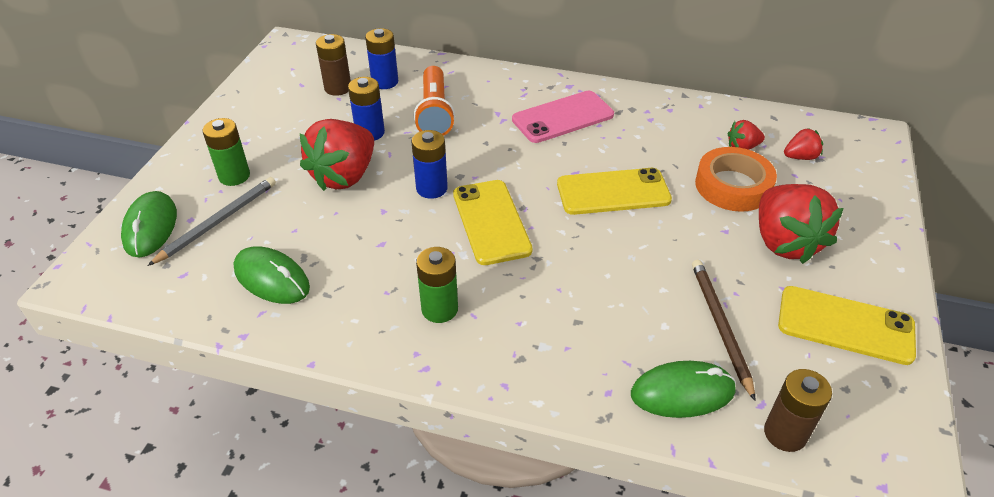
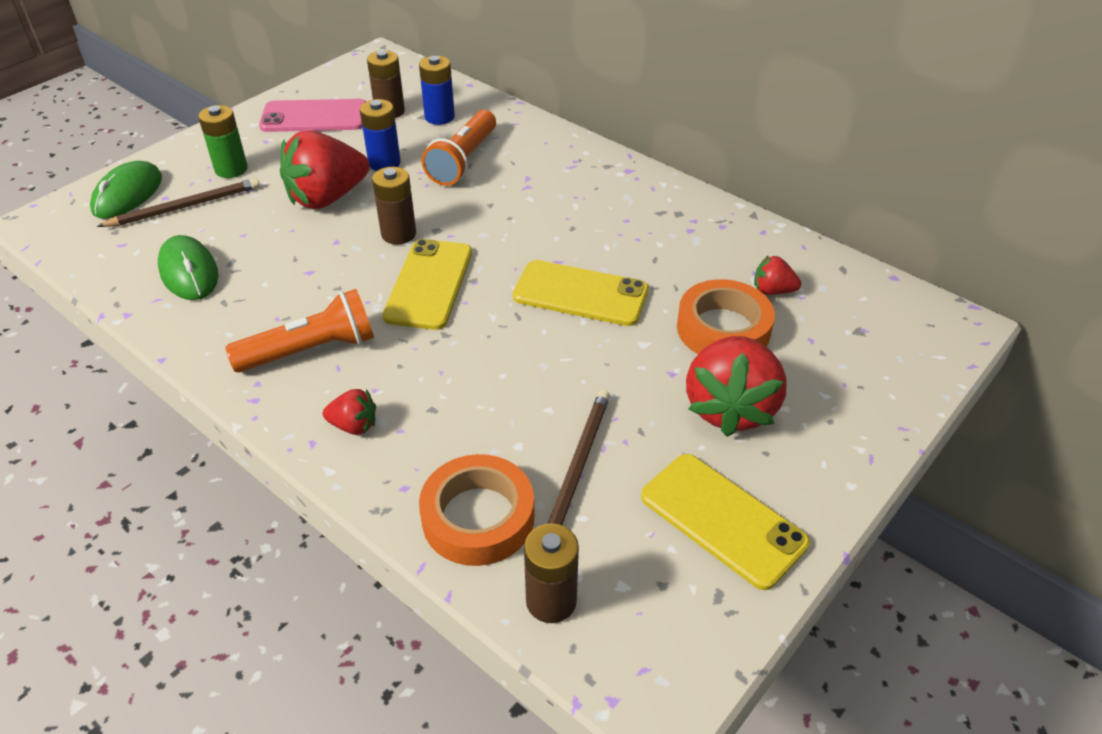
camera: 25 degrees right, 0 degrees up
(218, 221) = (185, 206): grey pencil -> brown pencil
(431, 188) = (398, 234): blue battery -> brown battery
(439, 309) = (311, 350): green battery -> orange flashlight
(563, 117) = (592, 201): pink phone -> pink phone (314, 117)
(682, 392) = (478, 517): green mouse -> orange tape
(800, 157) = (835, 322): red strawberry -> red strawberry (354, 426)

